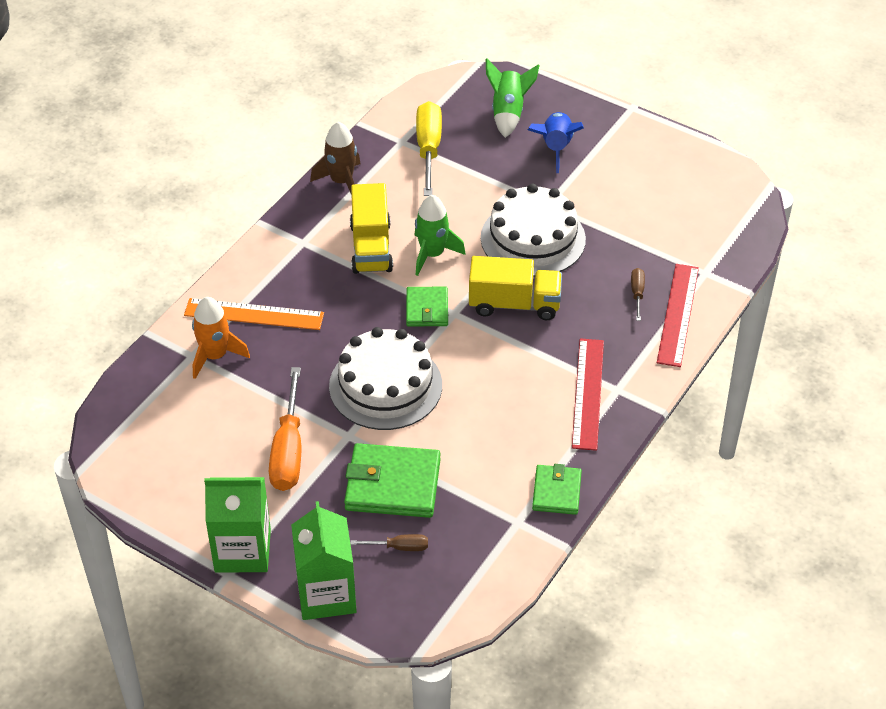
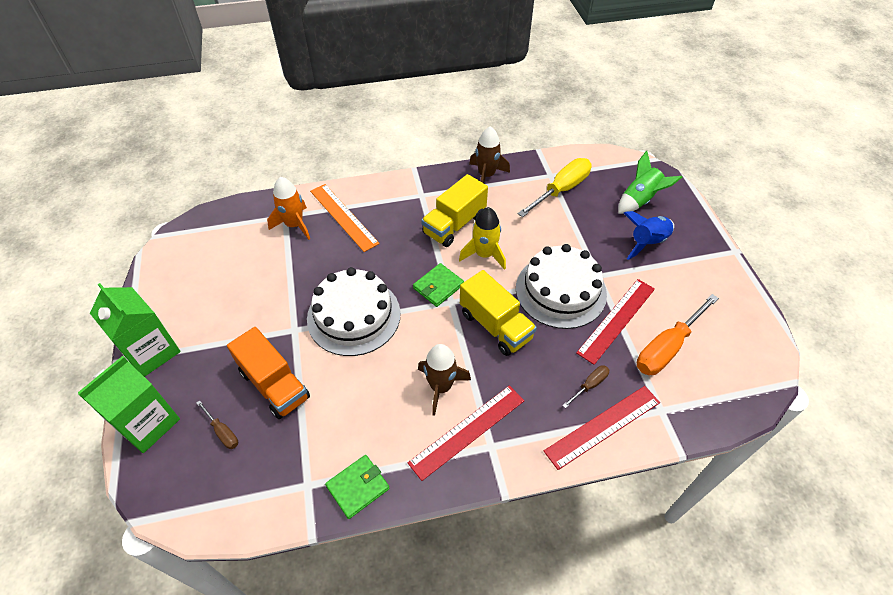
camera: 45 degrees right, 5 degrees up
(288, 451) = (253, 311): orange screwdriver -> orange screwdriver (667, 348)
(393, 484) = (274, 385): green wallet -> orange truck
(432, 254) = (484, 254): green rocket -> yellow rocket
(529, 380) = (441, 387): none -> brown rocket
(602, 230) = (617, 320): none -> red ruler

